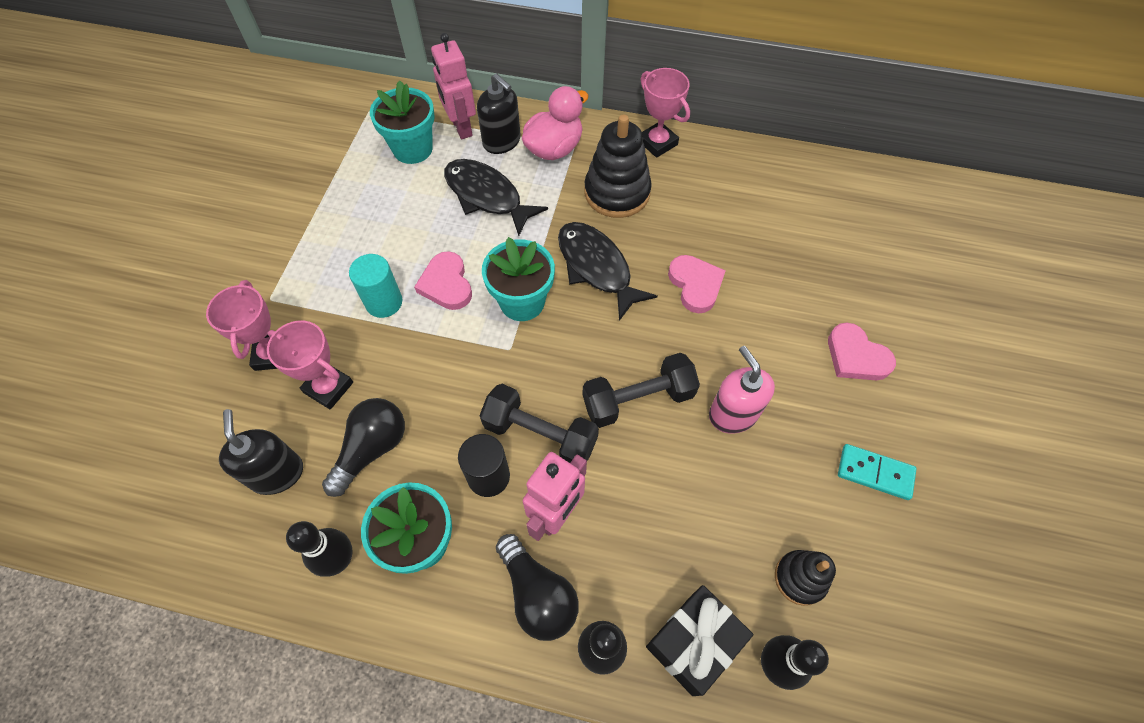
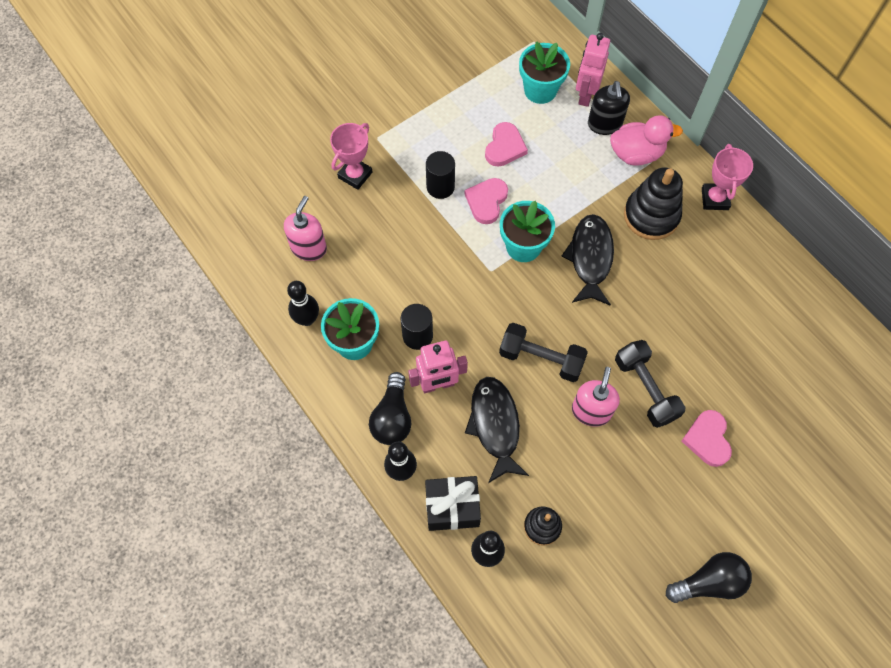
camera: 40 degrees right, 5 degrees up
(277, 473) = (309, 248): black soap dispenser -> pink soap dispenser
(328, 387) = (370, 218): pink trophy -> none
(372, 449) = (367, 272): black light bulb -> black light bulb (709, 582)
(384, 302) = (440, 187): turquoise cylinder -> black cylinder
(487, 196) = (561, 158): black fish -> black fish (495, 425)
(540, 435) = (465, 335): black dumbbell -> black dumbbell (645, 389)
(695, 285) = (645, 316): pink heart -> pink heart (504, 147)
(875, 473) = (646, 511): turquoise domino -> none

